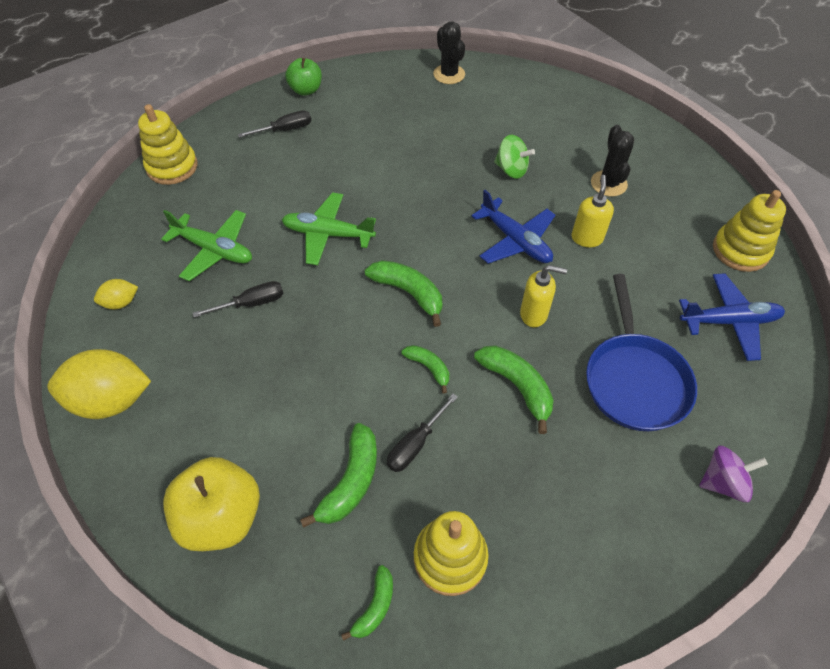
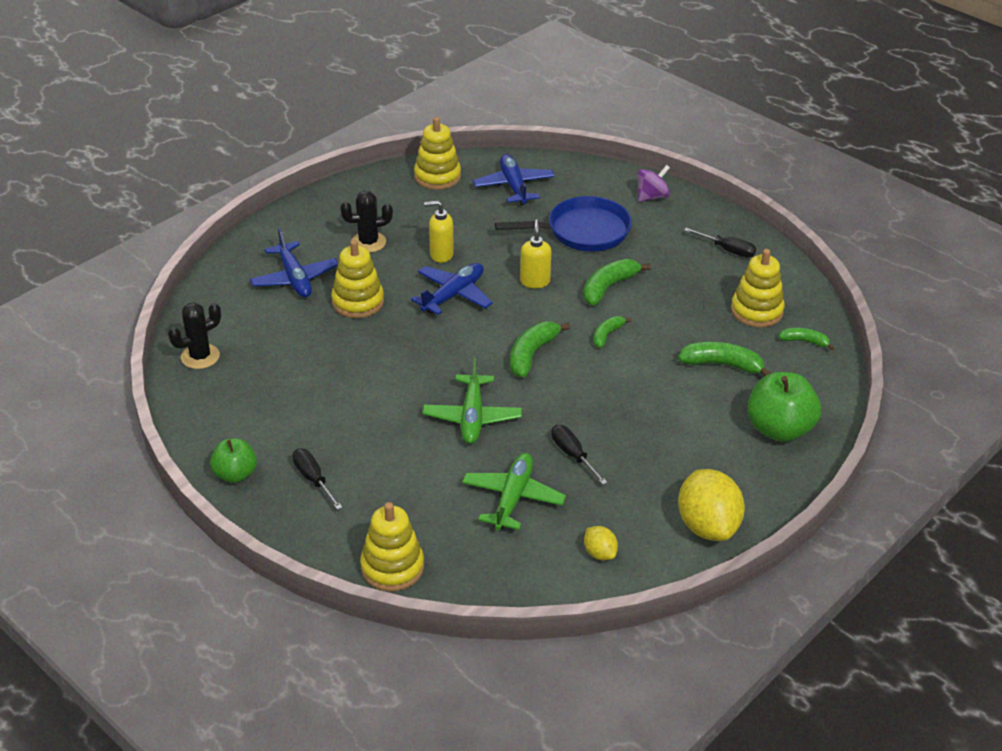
camera: 100 degrees left, 15 degrees down
(221, 517) = (779, 429): yellow apple -> green apple
(415, 444) = (678, 335): black screwdriver -> black screwdriver (727, 250)
(511, 169) = (358, 302): green spinning top -> yellow stacking toy
(551, 130) = (294, 278): none -> blue plane
(723, 482) = (652, 197): purple spinning top -> purple spinning top turned 75 degrees clockwise

